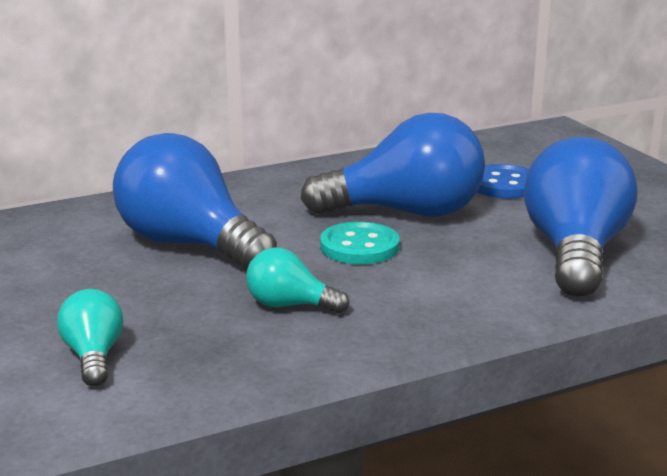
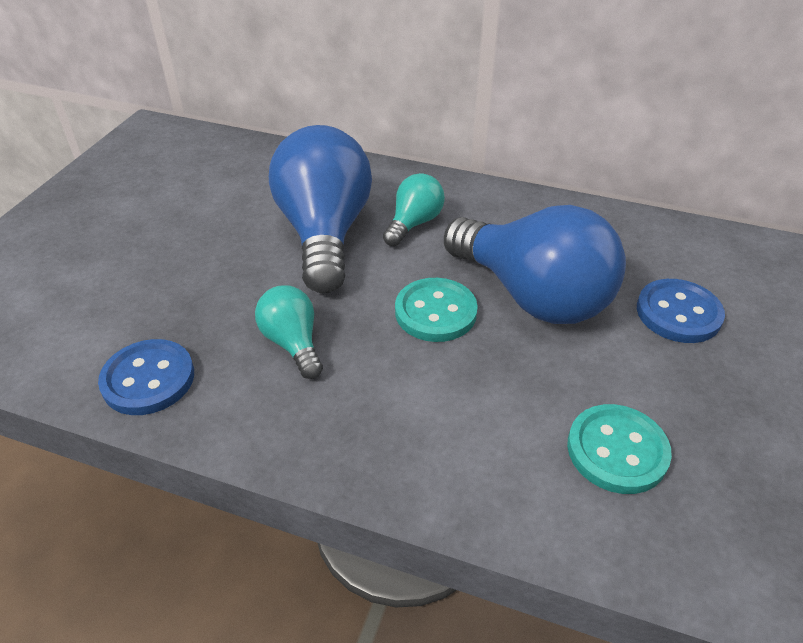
camera: 45 degrees right, 20 degrees up
(94, 356) = (120, 306): turquoise light bulb -> turquoise light bulb (414, 223)
(215, 375) = (148, 379): none -> blue button
(575, 253) = (617, 450): blue light bulb -> turquoise button

